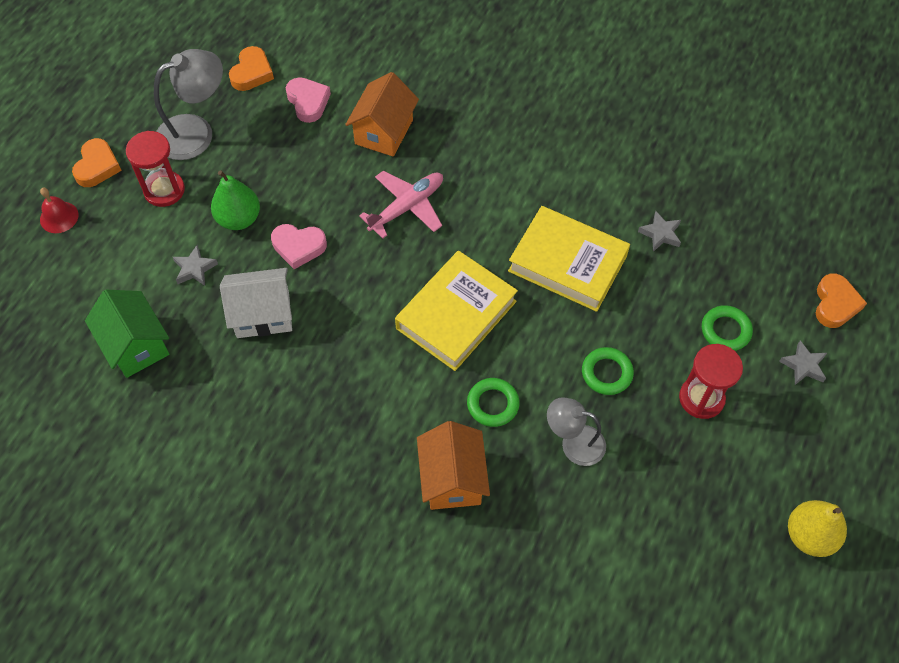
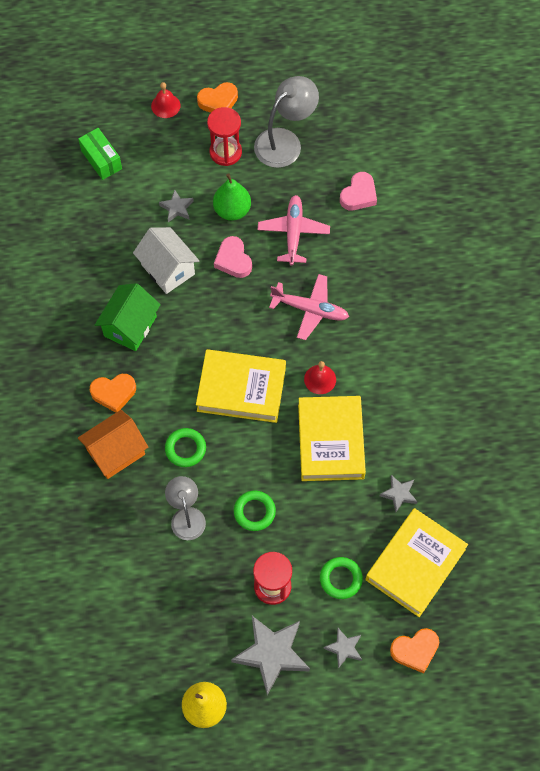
camera: 60 degrees right, 5 degrees up
(72, 313) = (101, 159): none -> green box
(136, 345) = (100, 210): green house -> green house (130, 326)
(196, 132) = (285, 141): grey lamp -> grey lamp turned 75 degrees counterclockwise
(252, 73) = (360, 144): orange heart -> orange heart (114, 393)
(308, 178) = (293, 233): none -> pink plane
(384, 132) = (366, 258): orange house -> none
(492, 238) = (320, 379): none -> red bell
(743, 258) = (415, 564): none -> yellow book
(778, 437) = (271, 654): none -> grey star

